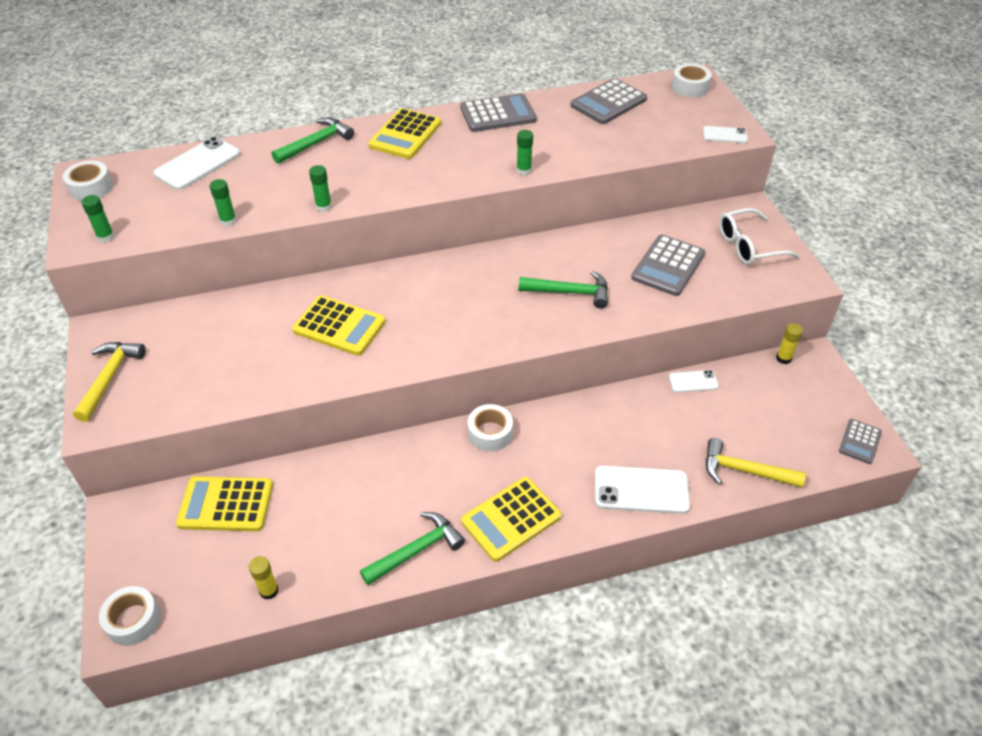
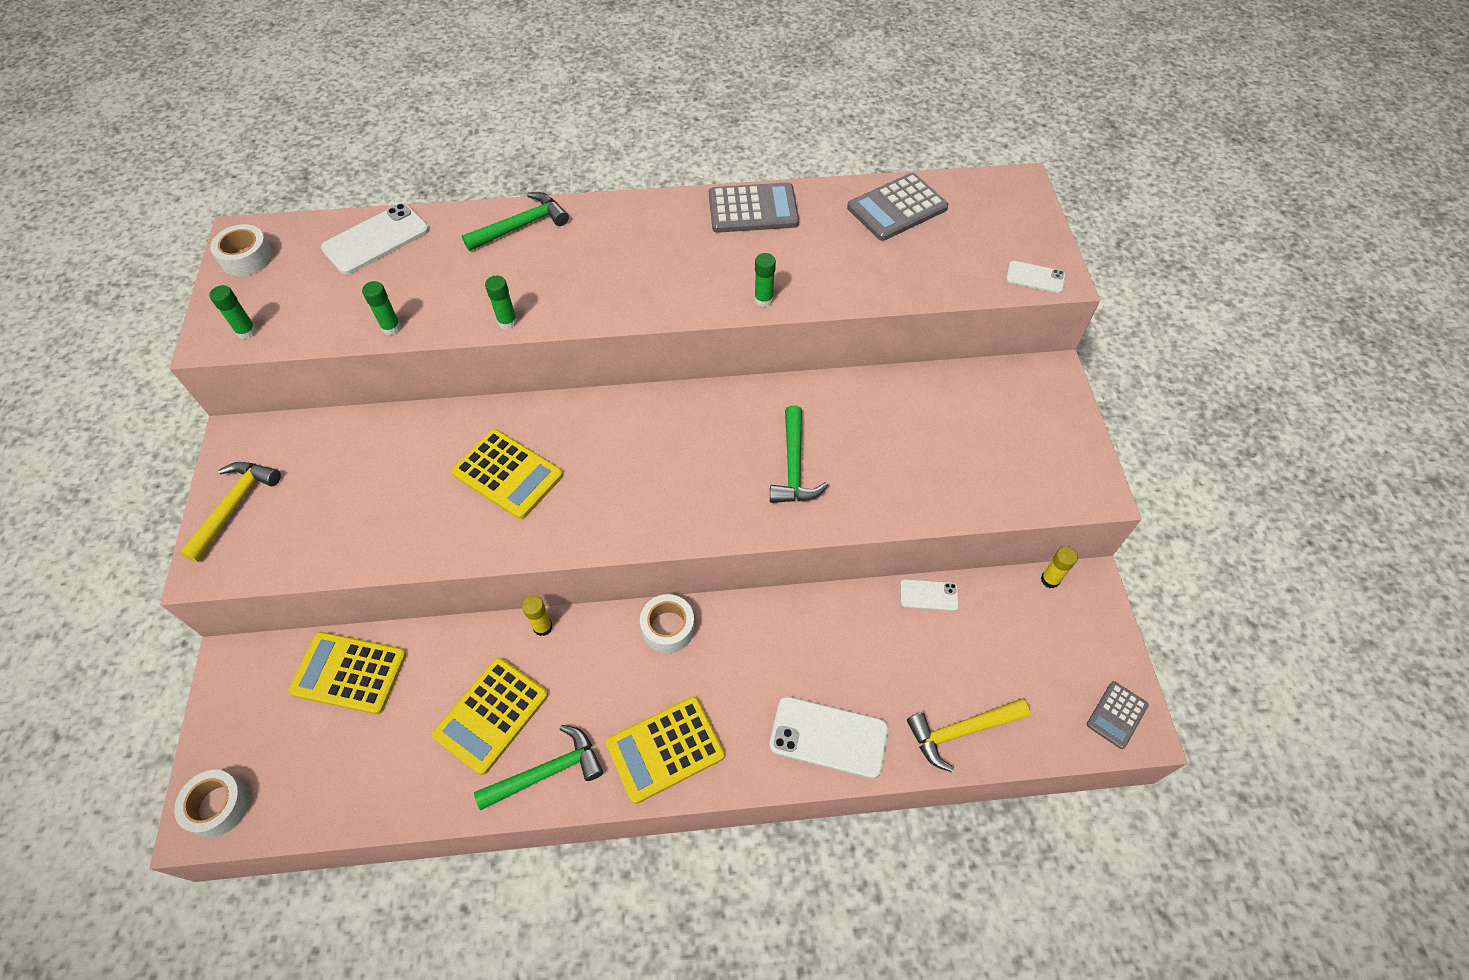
camera: 10 degrees right, 10 degrees up
(269, 591) = (372, 795): yellow glue stick -> yellow glue stick (542, 627)
(405, 135) = (631, 226): yellow calculator -> yellow calculator (491, 715)
(570, 292) = (794, 467): green hammer -> green hammer turned 75 degrees clockwise
(668, 266) = (925, 445): grey calculator -> none
(690, 87) = (1008, 196): white tape -> none
(744, 471) = (960, 731): yellow hammer -> yellow hammer turned 45 degrees counterclockwise
(748, 246) = (1035, 430): white glasses -> none

